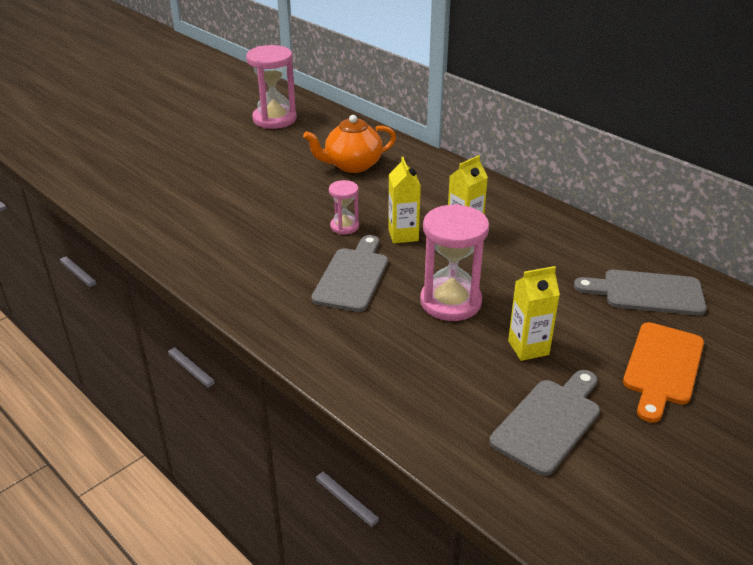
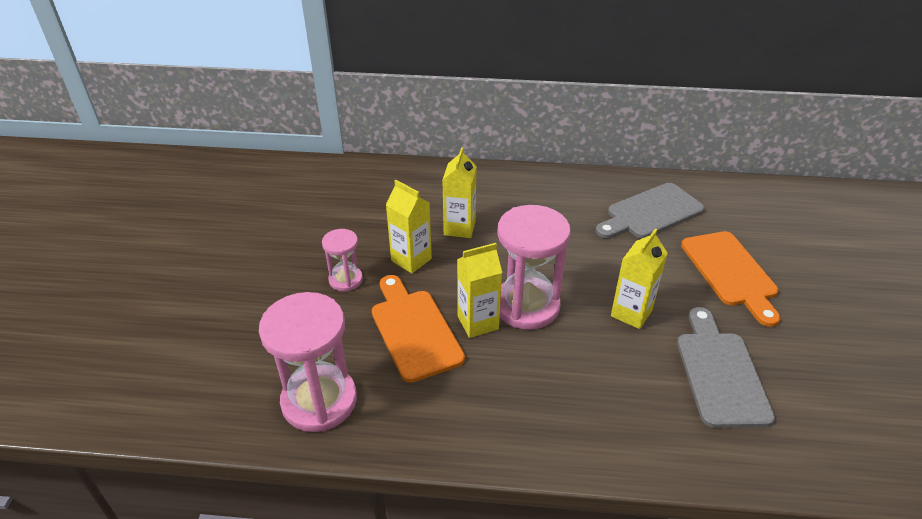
camera: 40 degrees left, 5 degrees up
(274, 119) = (131, 192): pink hourglass -> pink hourglass (319, 401)
(352, 165) = (279, 208): orange teapot -> none
(352, 276) = (414, 330): grey cutting board -> orange cutting board
(401, 294) = (478, 322): none -> yellow carton

